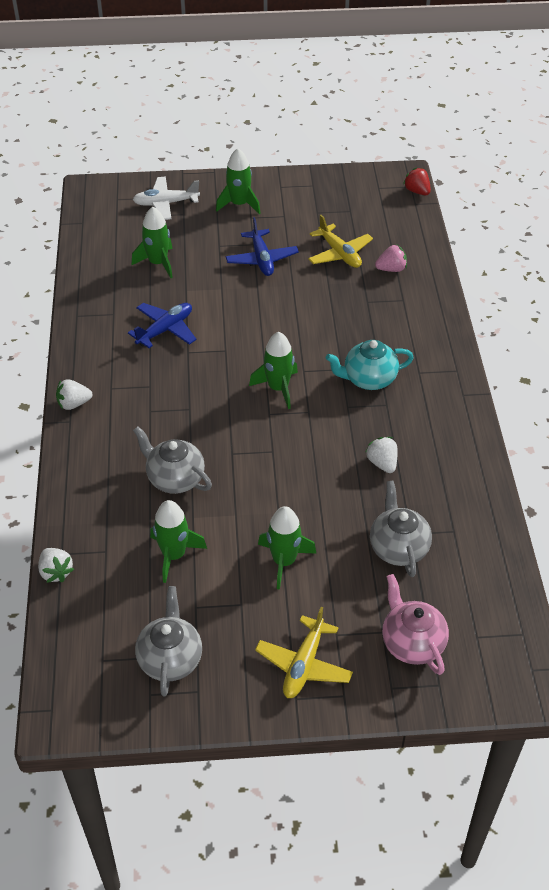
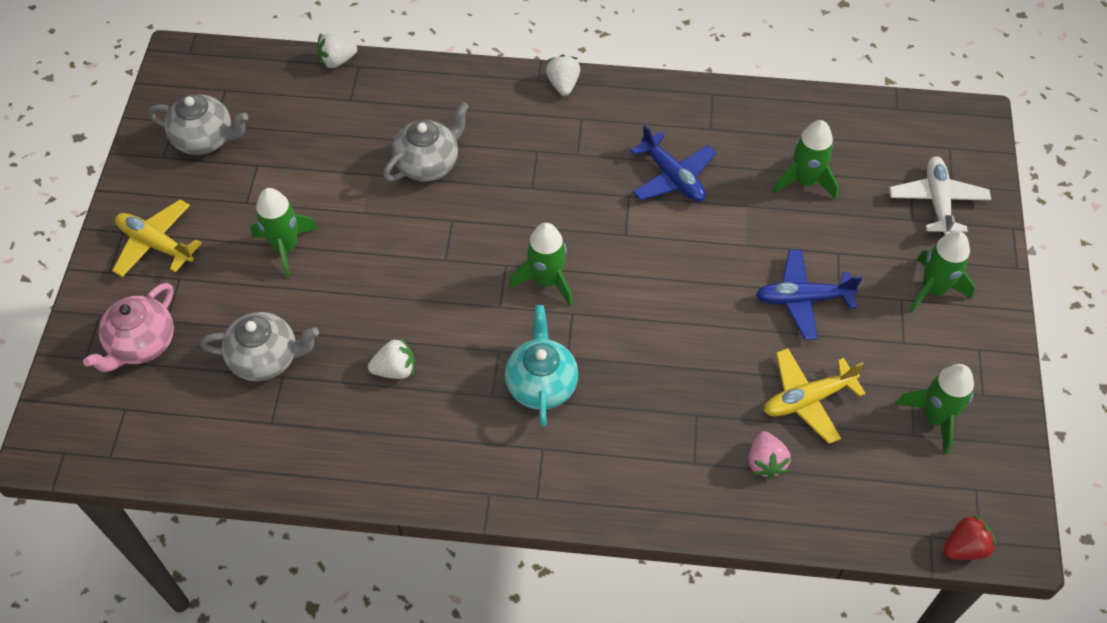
camera: 100 degrees right, 10 degrees up
(174, 555) = (326, 153): green rocket -> green rocket (935, 417)
(412, 643) = (142, 344): pink teapot -> pink teapot turned 135 degrees clockwise

